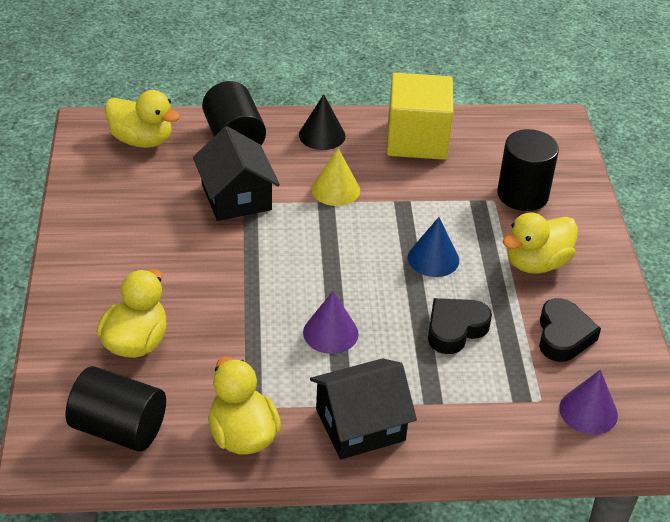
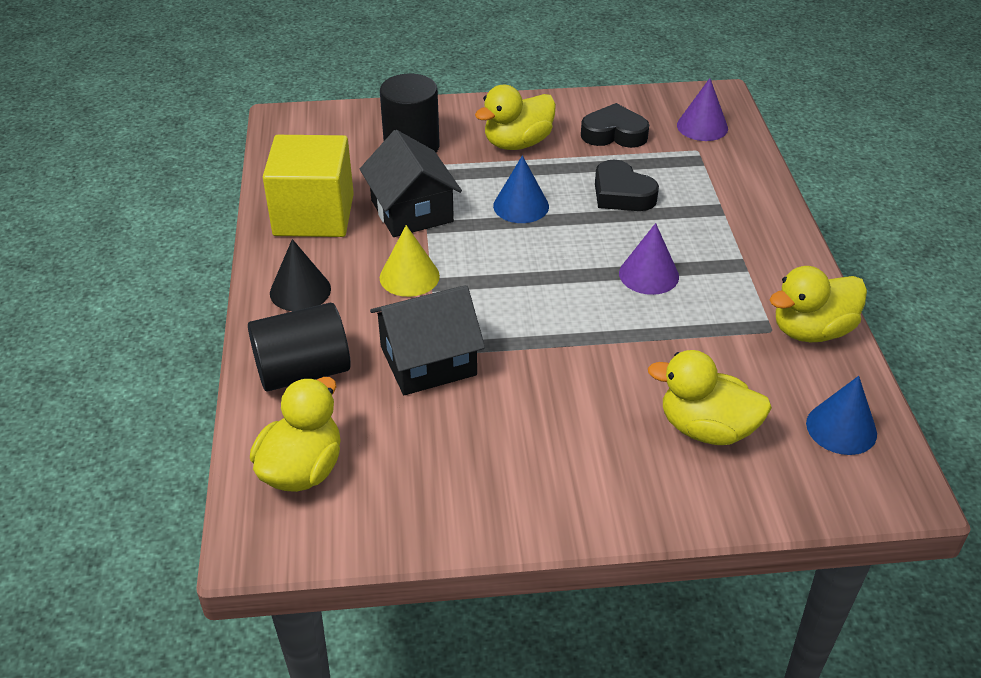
camera: 90 degrees left, 0 degrees up
(119, 429) = (841, 428): black cylinder -> blue cone
(360, 425) = (767, 252): black house -> black house (412, 211)
(536, 263) = (517, 143): yellow duck -> yellow duck turned 90 degrees clockwise

